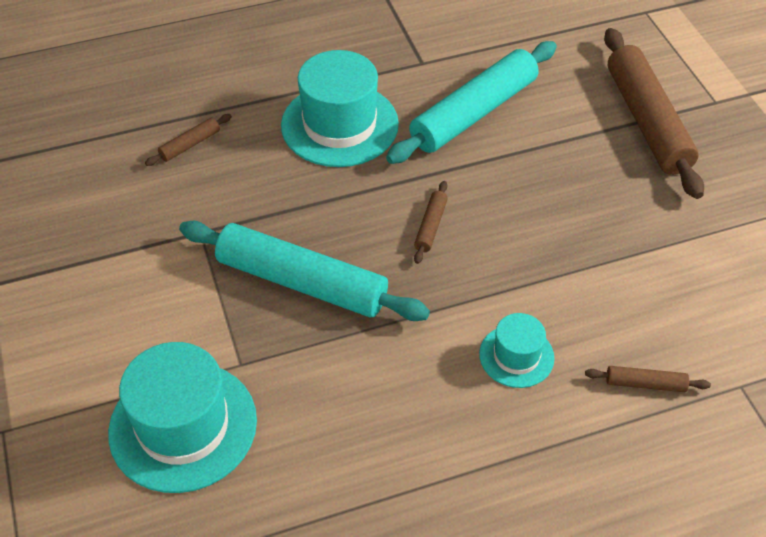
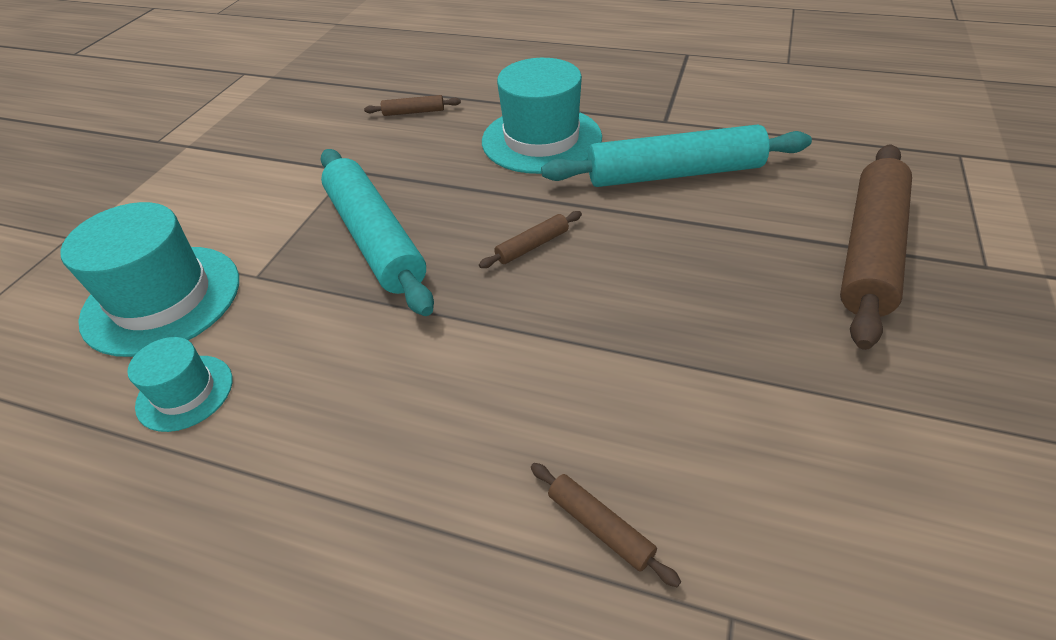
camera: 40 degrees right, 5 degrees down
(516, 356) = (485, 404): turquoise hat -> turquoise hat (185, 392)

